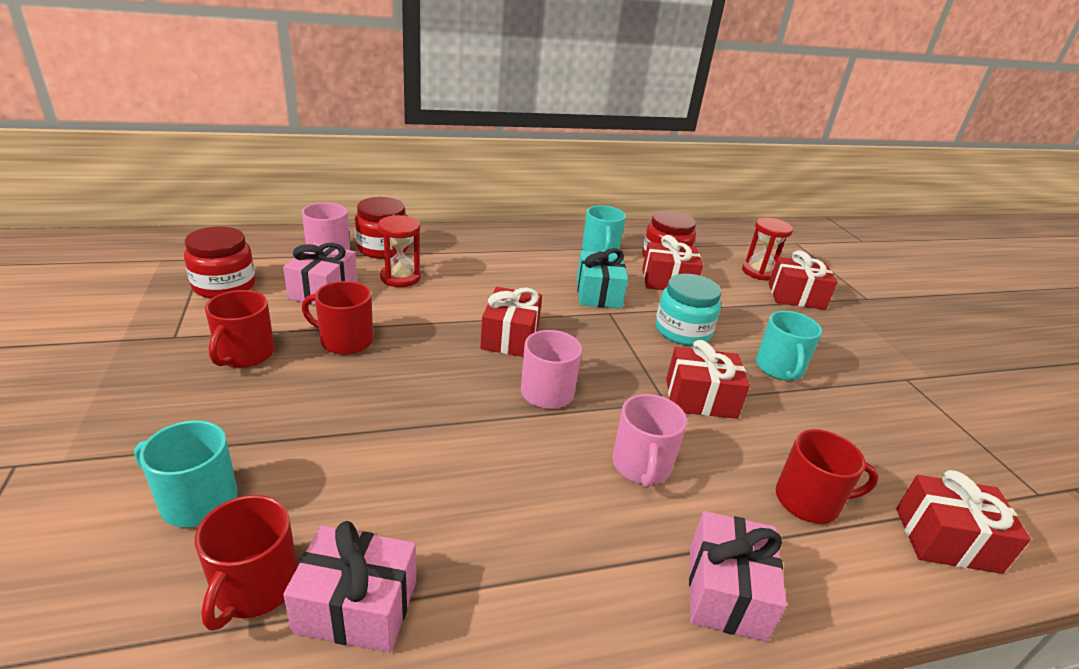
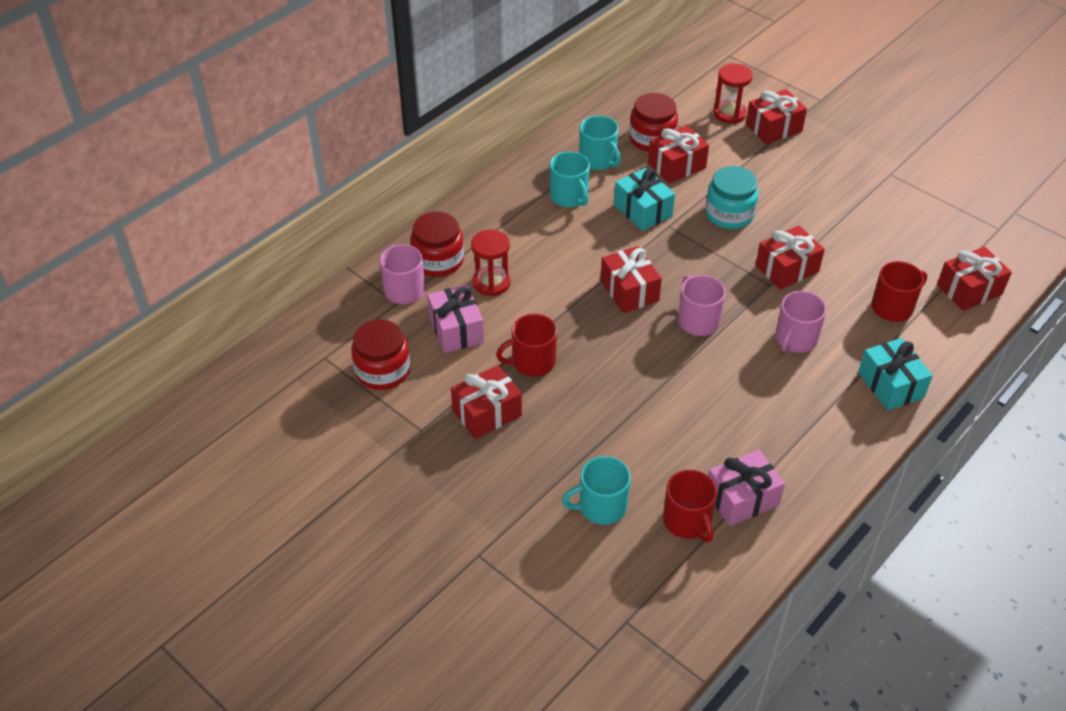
camera: 30 degrees left, 15 degrees up
(245, 354) = (487, 413): red mug -> red gift
(641, 465) = (795, 339): pink mug -> pink mug turned 60 degrees clockwise
(726, 591) = (890, 385): pink gift -> turquoise gift
(779, 368) = (812, 212): turquoise mug -> turquoise mug (569, 197)

